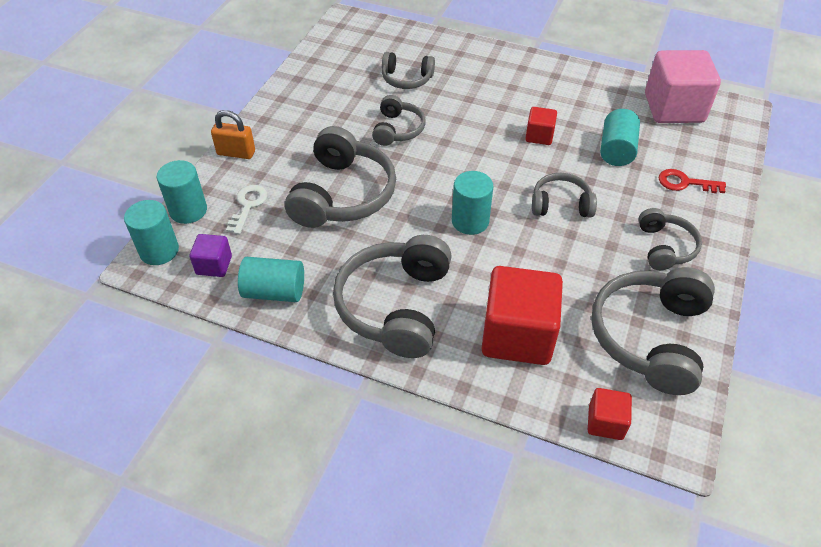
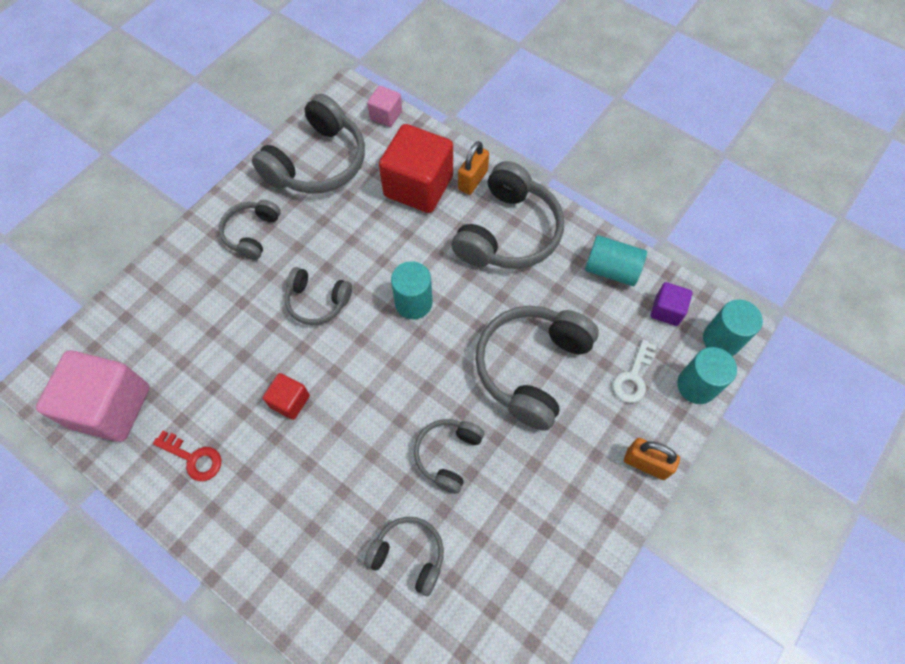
camera: 165 degrees left, 15 degrees up
(456, 357) = (472, 180): none -> orange padlock
(605, 422) = (386, 115): red cube -> pink cube
(616, 150) = (219, 358): turquoise cylinder -> none
(685, 183) = (181, 297): red key -> red key (193, 458)

